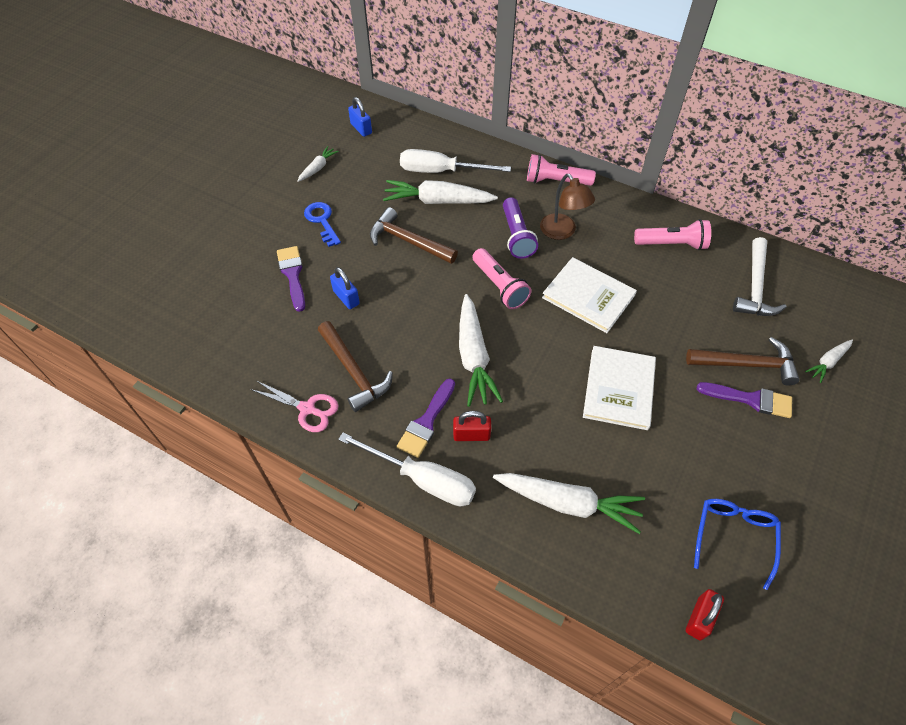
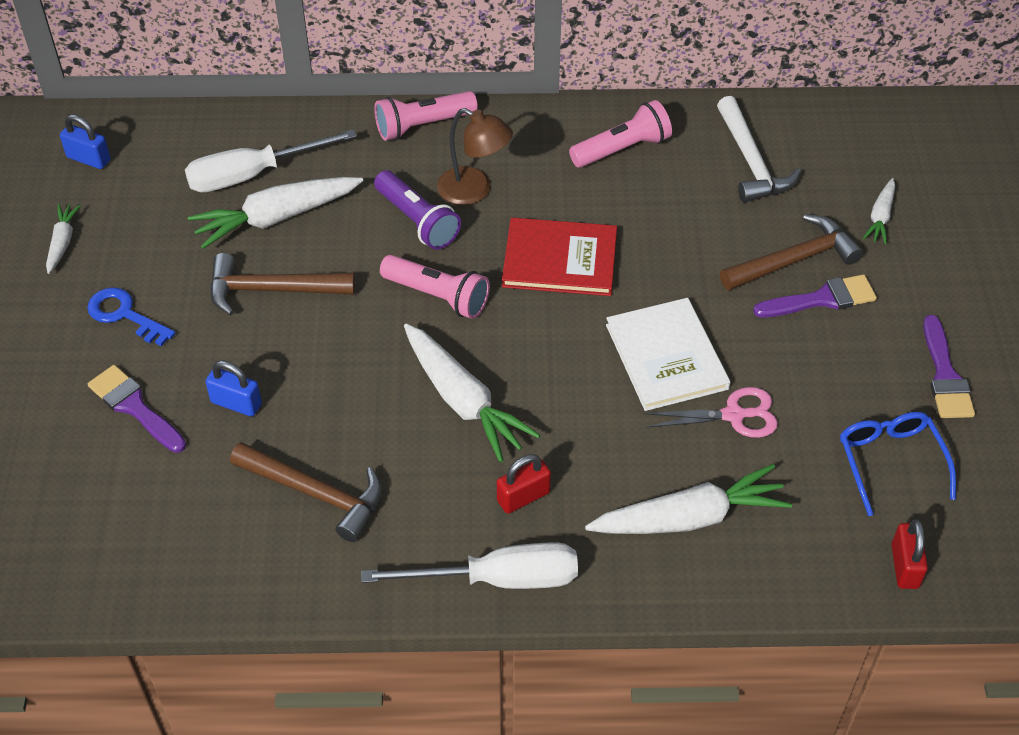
camera: 30 degrees left, 5 degrees down
(307, 409) = (285, 570): pink scissors -> pink scissors (734, 415)
(426, 422) = (456, 509): purple brush -> purple brush (945, 375)
(588, 296) = (560, 260): white book -> red book

